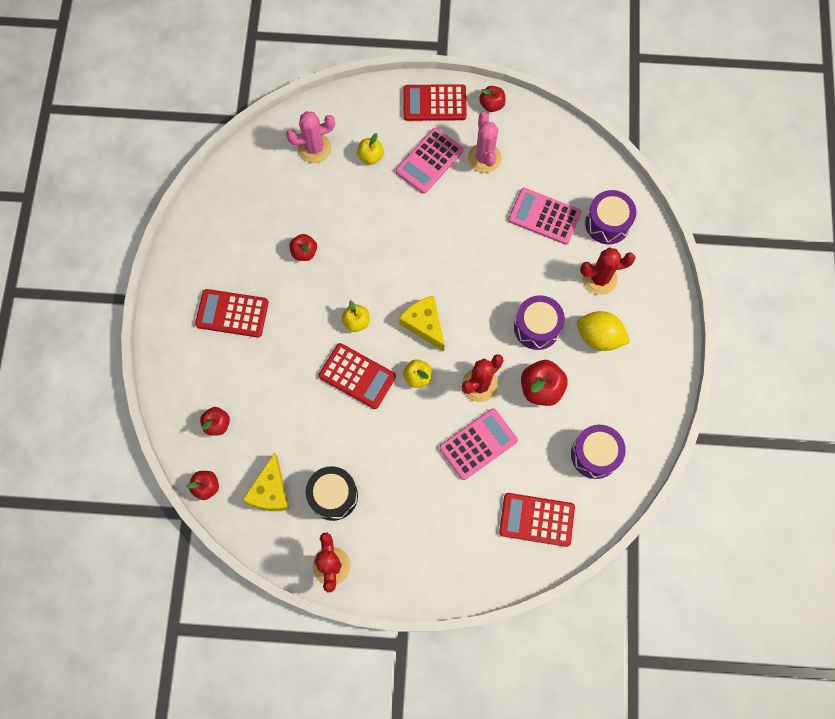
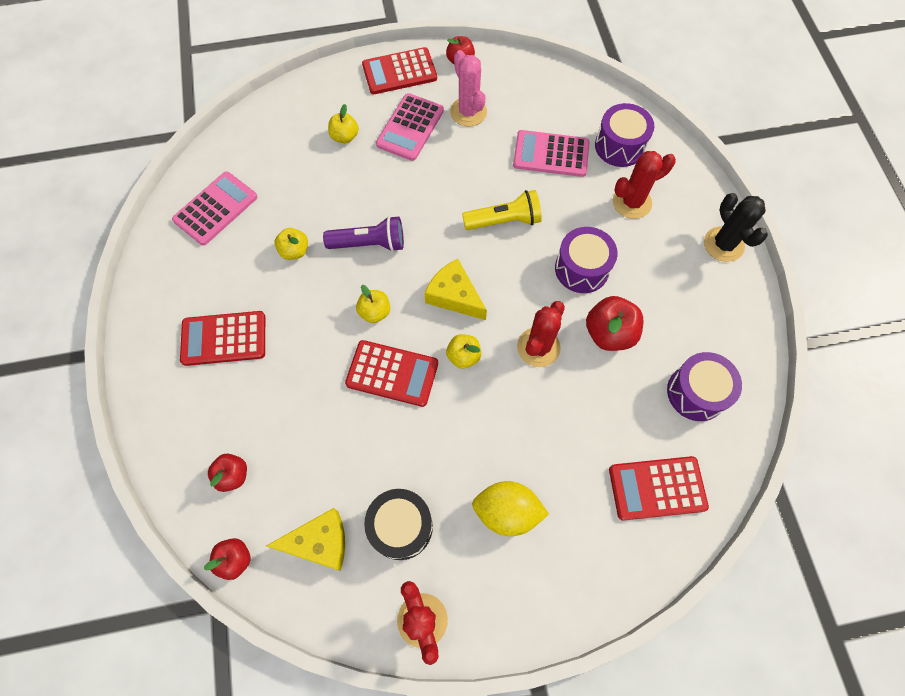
camera: 15 degrees left, 5 degrees down
(270, 491) = (319, 542): yellow cheese -> yellow cheese turned 90 degrees counterclockwise
(304, 252) = (294, 251): red apple -> yellow apple
(314, 148) = (280, 142): pink cactus -> none
(367, 261) = (369, 243): none -> purple flashlight
(478, 444) = (558, 416): pink calculator -> pink calculator (216, 209)
(485, 268) = (504, 221): none -> yellow flashlight
(599, 337) = (653, 262): yellow lemon -> yellow lemon (507, 512)
(665, 336) = (723, 244): none -> black cactus

